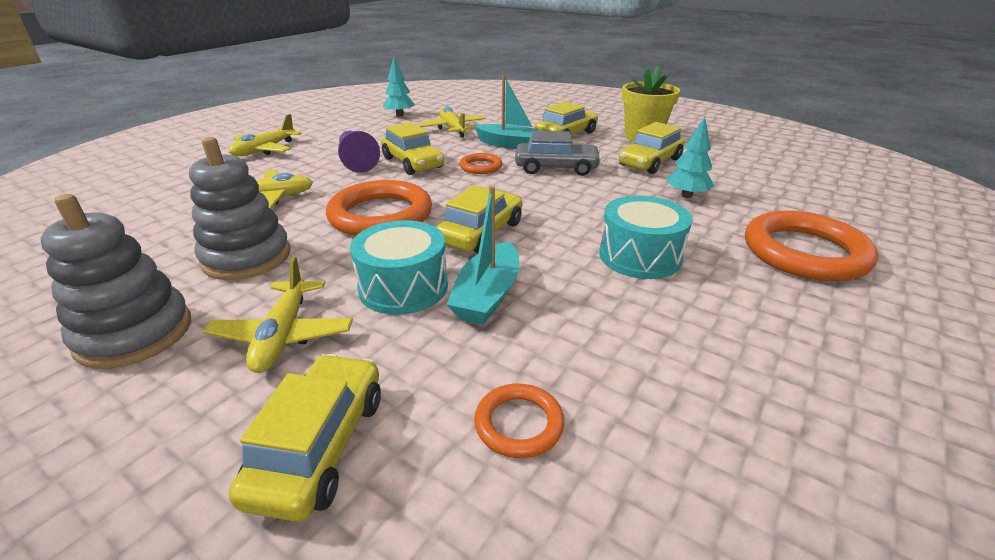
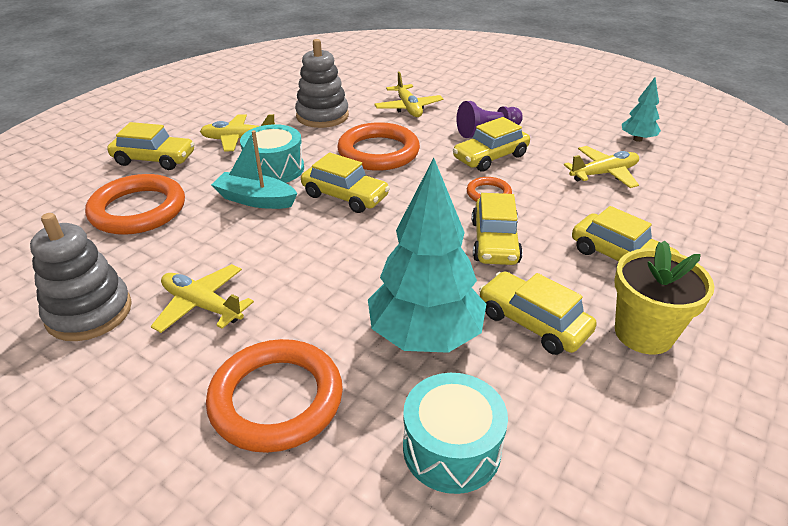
camera: 90 degrees right, 5 degrees up
(135, 334) = (254, 104): grey stacking toy -> grey stacking toy (89, 312)
(264, 150) = (504, 91): yellow plane -> yellow plane (202, 305)
(510, 145) = (562, 212): turquoise boat -> none
(519, 424) = (138, 210): orange ring -> orange ring, size x2.01
(556, 168) = (495, 242): grey car -> yellow car
(639, 256) = (292, 276): turquoise drum -> turquoise drum (451, 448)
(686, 195) = (425, 335): turquoise tree -> turquoise tree, size x2.04

